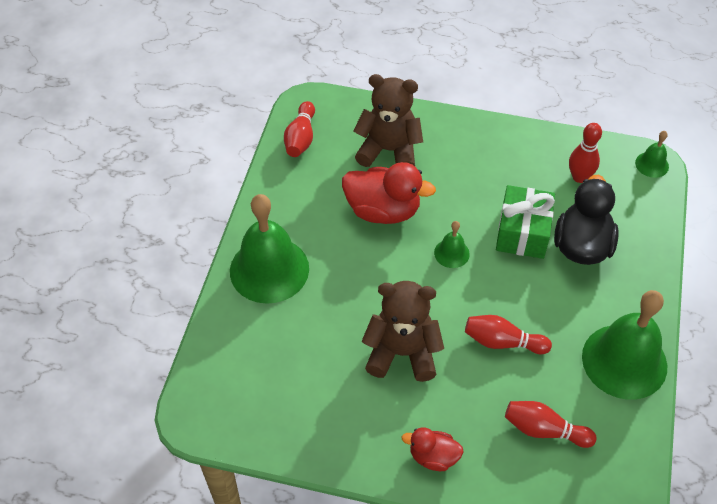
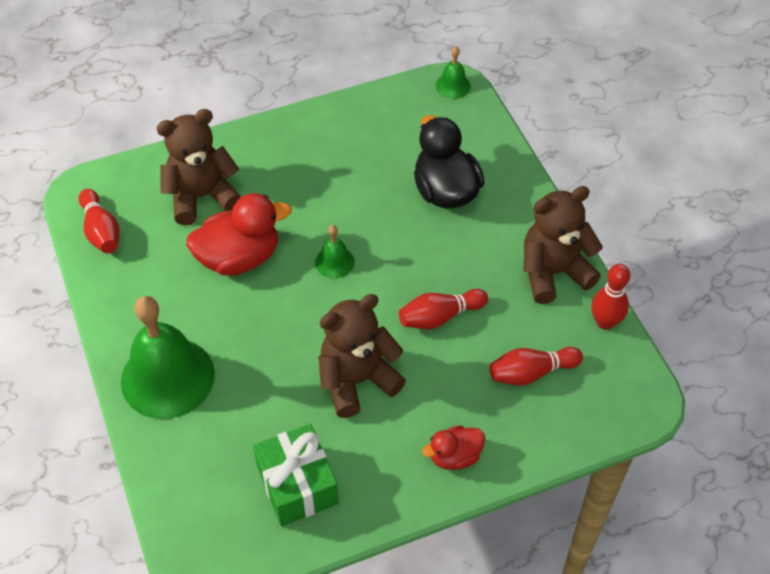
camera: 35 degrees left, 0 degrees up
(522, 232) = (385, 207): green gift -> green gift (297, 485)
(579, 177) = (398, 129): red bowling pin -> red bowling pin (605, 322)
(624, 361) = (553, 273): green bell -> brown teddy bear

